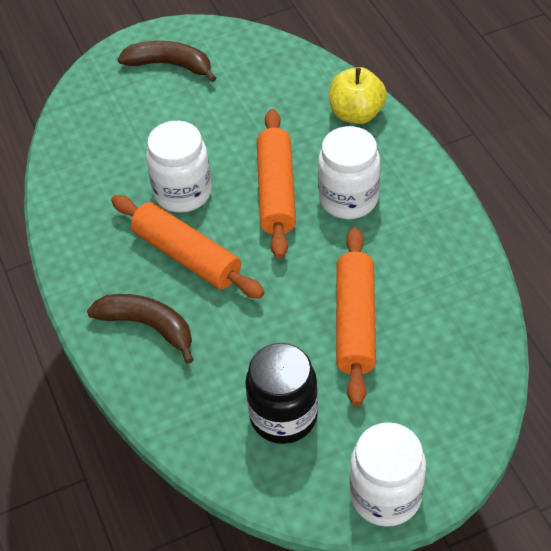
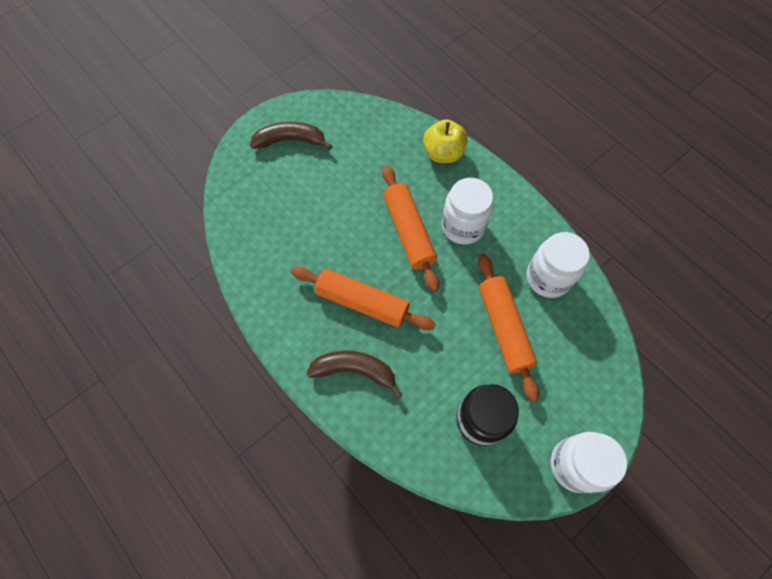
camera: 20 degrees left, 15 degrees up
(183, 193) = (340, 249): white jar -> white jar (548, 278)

